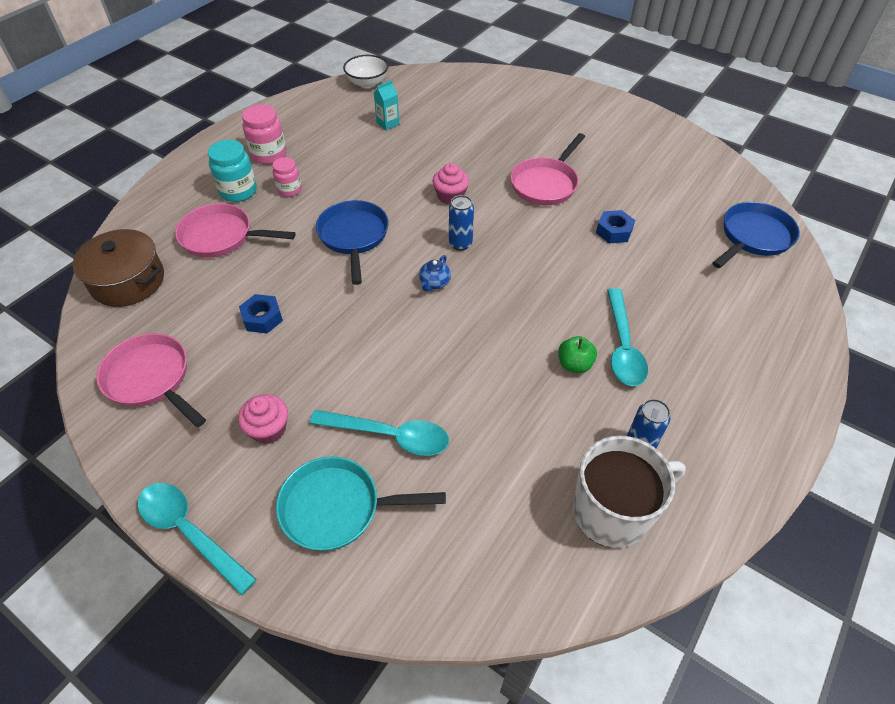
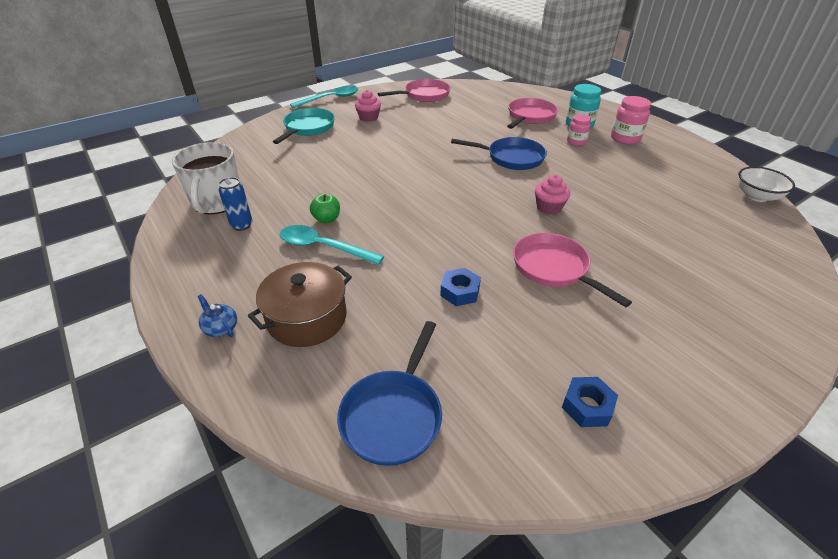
camera: 110 degrees right, 10 degrees down
(128, 281) = (501, 92): brown pot -> brown pot (307, 318)
(262, 318) = (449, 122): blue nut -> blue nut (587, 406)
(388, 123) = (675, 195): turquoise carton -> none
(390, 436) = (334, 146): turquoise spoon -> none
(434, 283) = (445, 180): blue teapot -> blue teapot (221, 328)
(460, 244) = (483, 199): blue can -> none
(753, 237) = (393, 415): blue pan -> blue pan turned 45 degrees clockwise

